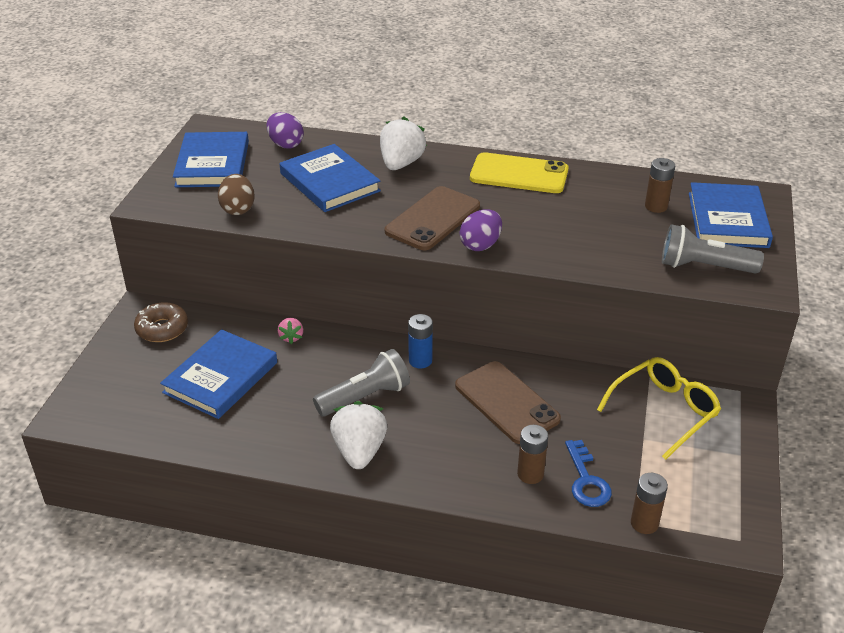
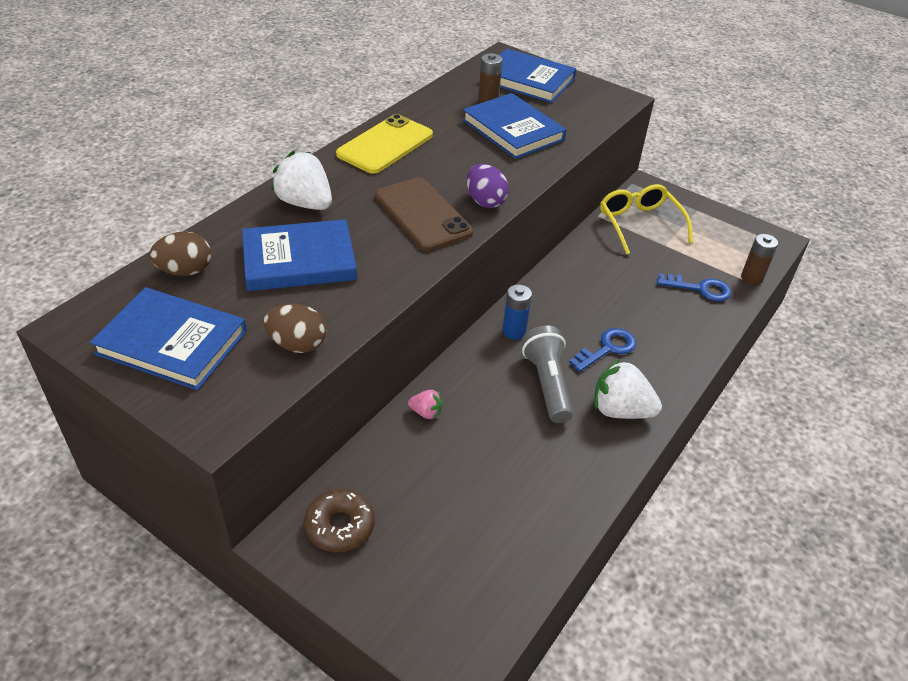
camera: 70 degrees left, 5 degrees up
(221, 377) = (461, 490): blue book -> blue book (513, 130)
(285, 144) = (185, 271): purple egg -> brown egg
(438, 426) = (607, 348): none -> blue key
(506, 402) = (594, 298): brown phone -> none
(530, 474) = (684, 315): brown battery -> none
(704, 267) = (582, 111): grey flashlight -> none

